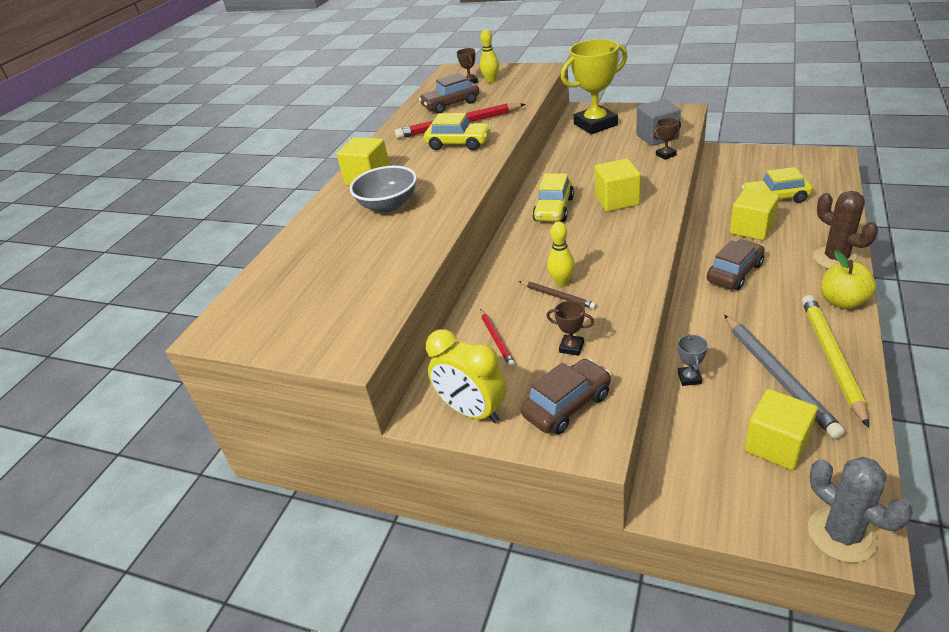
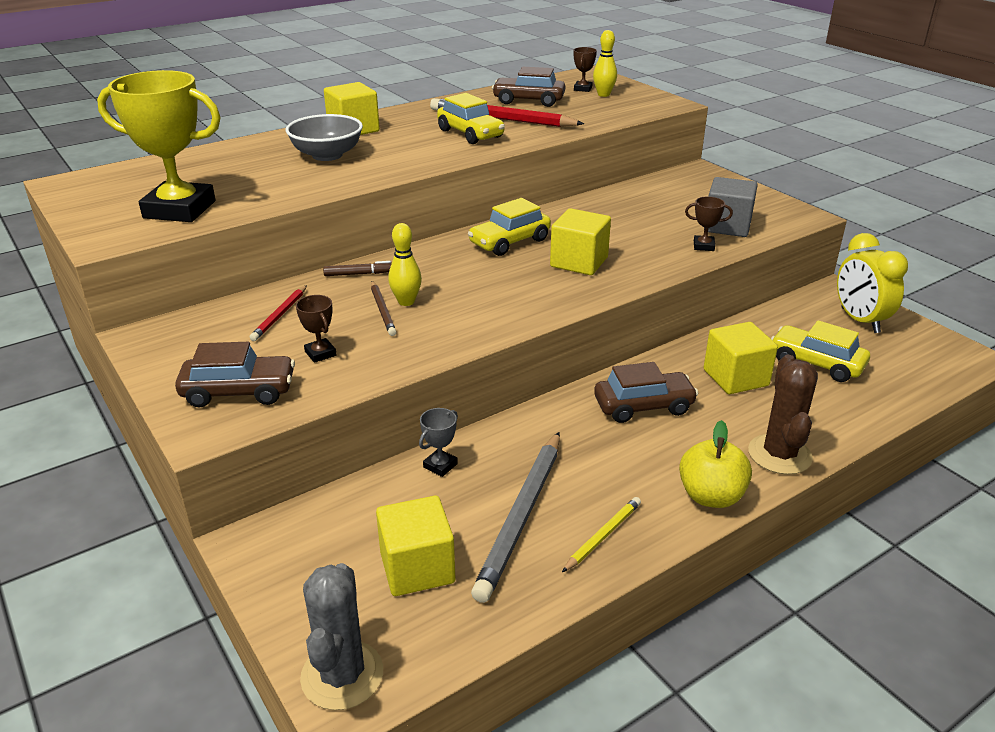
camera: 30 degrees right, 5 degrees down
(472, 411) = (172, 354): yellow clock -> yellow clock (859, 320)
(498, 281) = (360, 274): none -> brown marker
(595, 124) = (686, 189): yellow trophy -> yellow trophy (179, 209)
(831, 358) = (603, 536): yellow pencil -> yellow pencil, size x0.51

